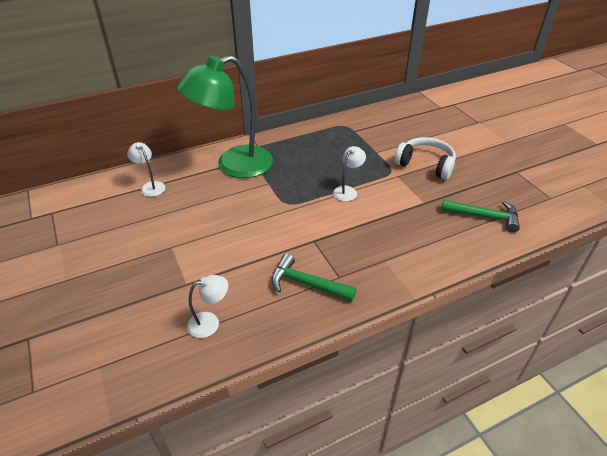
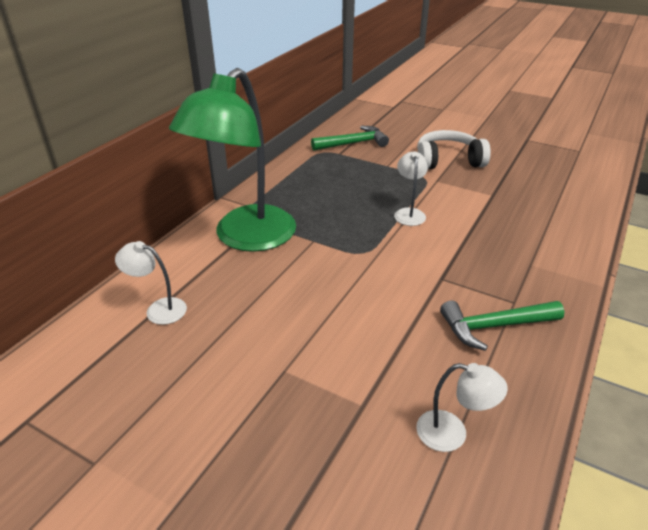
camera: 35 degrees left, 5 degrees down
(210, 322) = (452, 434): white lamp -> white lamp turned 75 degrees clockwise
(484, 217) = (556, 186): green hammer -> green hammer (353, 143)

